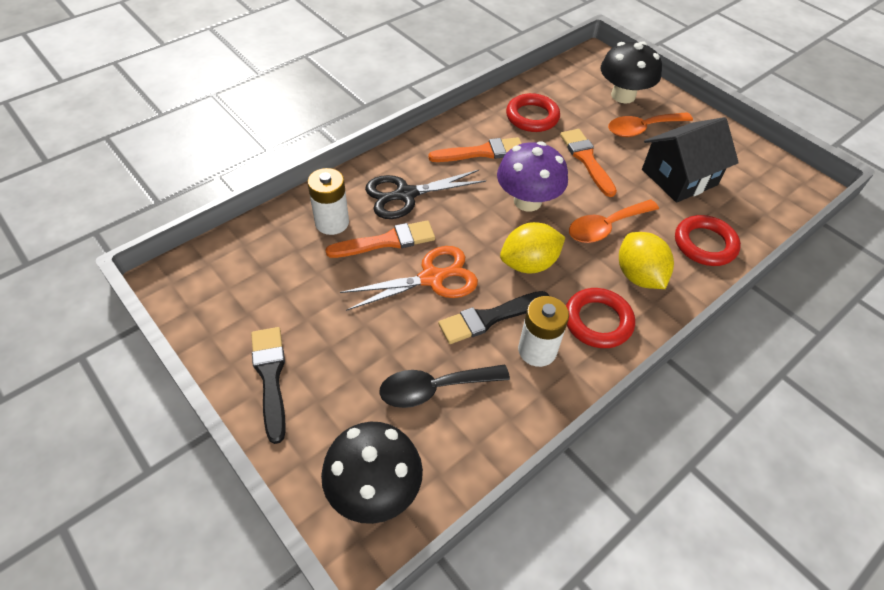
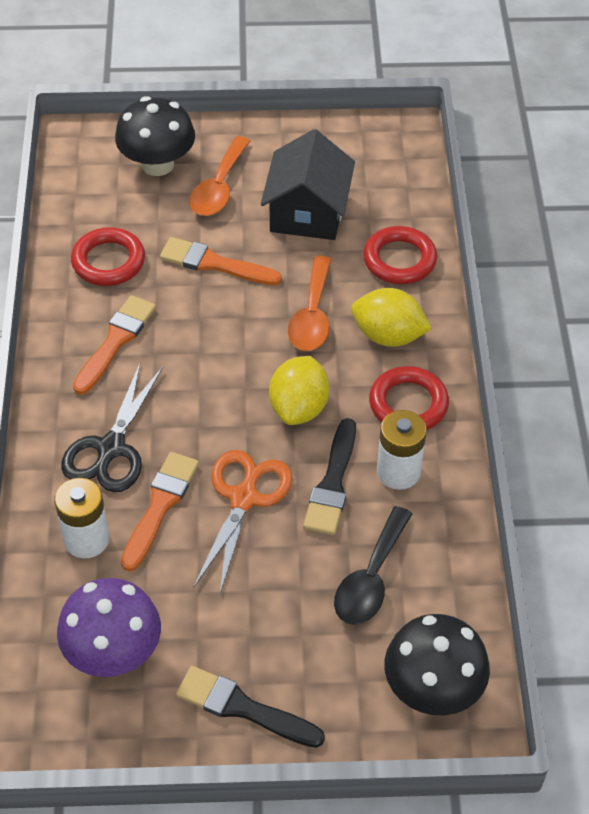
camera: 50 degrees left, 0 degrees up
(527, 201) = (221, 352): purple mushroom -> purple mushroom (113, 652)

